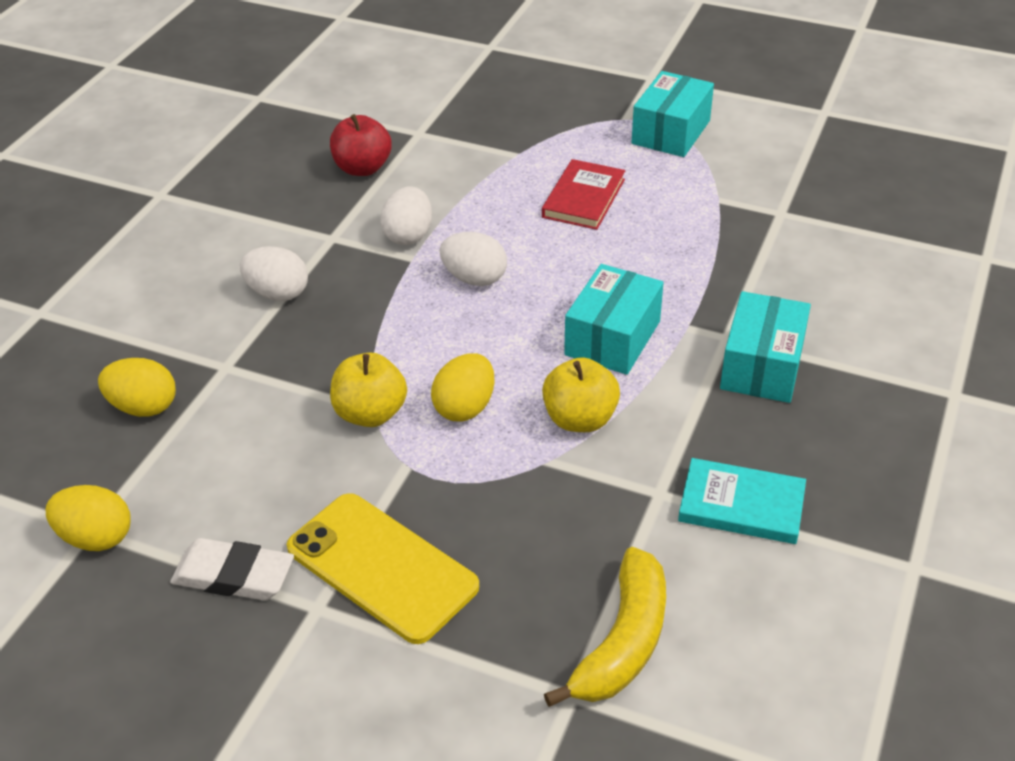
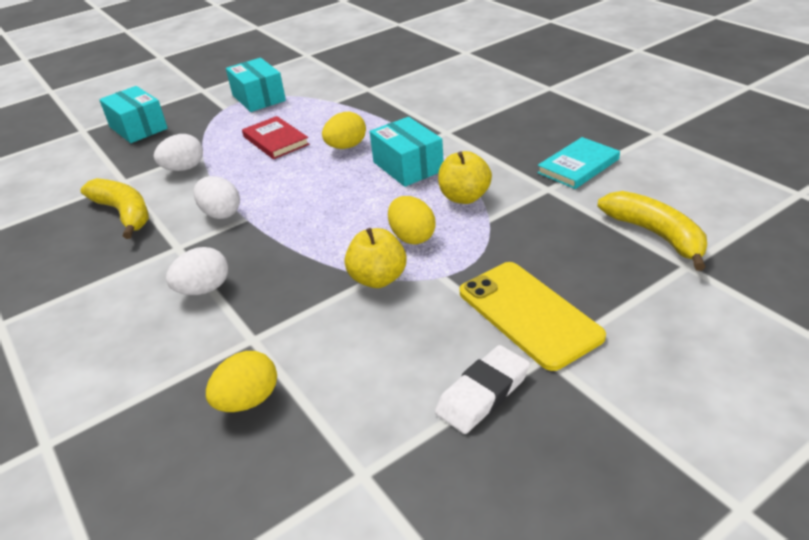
camera: 55 degrees left, 5 degrees down
(96, 538) = (375, 472): yellow egg -> yellow egg (346, 147)
(362, 168) = (124, 213): red apple -> yellow banana
(382, 567) = (529, 314): yellow phone -> yellow phone turned 75 degrees clockwise
(474, 278) = (297, 199): white egg -> white egg (184, 168)
(762, 366) = (479, 129): turquoise box -> turquoise box (138, 128)

